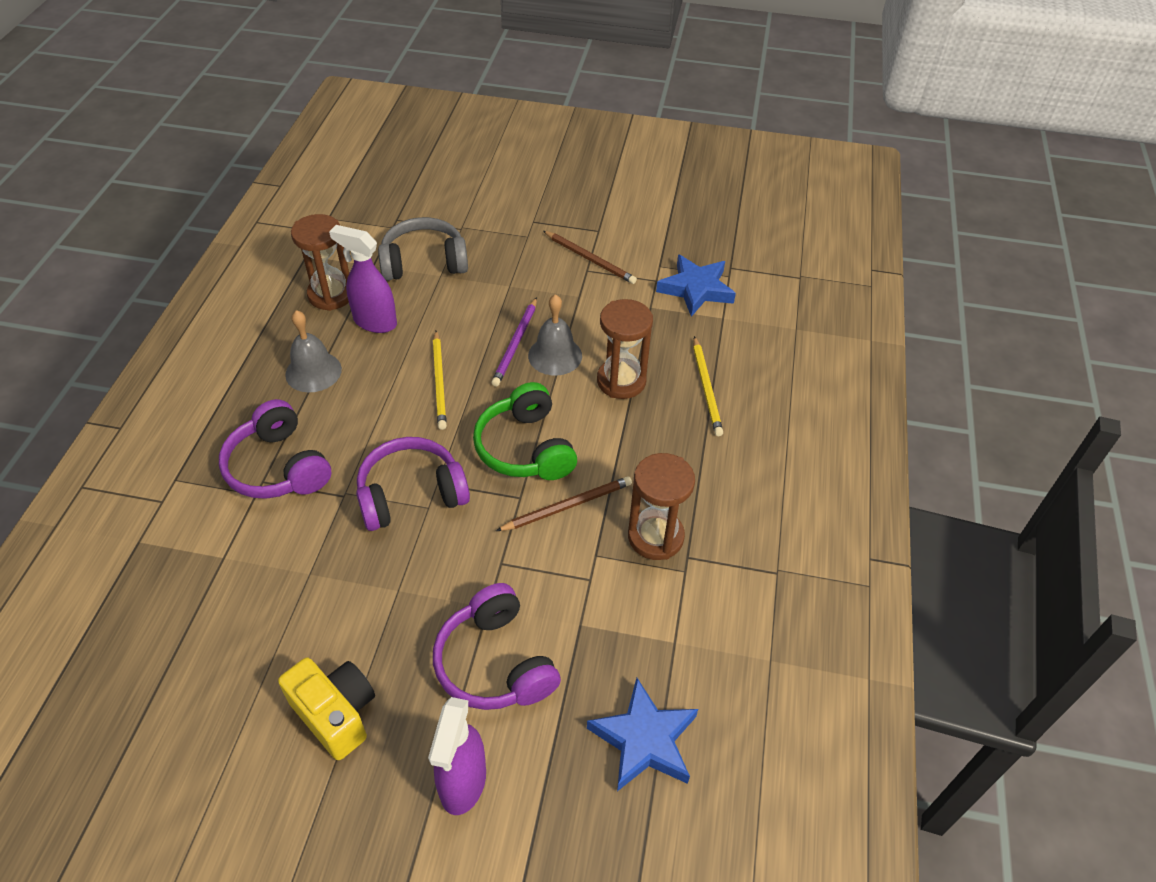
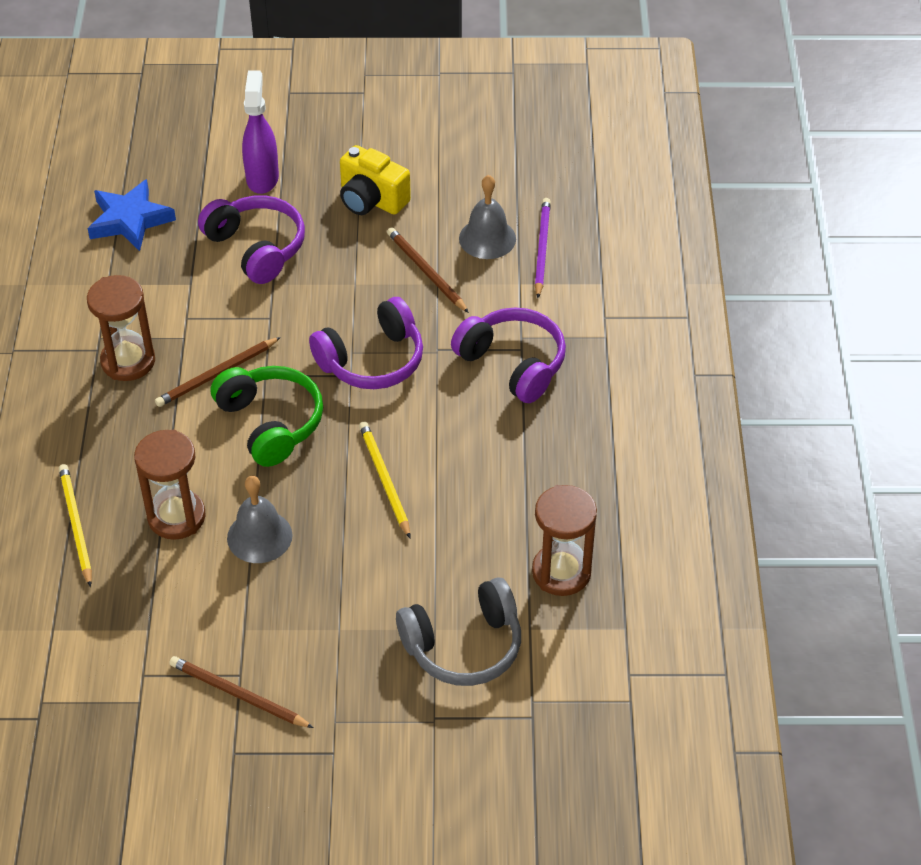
camera: 170 degrees right, 0 degrees up
(313, 371) = (530, 467): grey bell -> grey bell (487, 238)
(315, 591) = (426, 271): none -> brown pencil
(374, 322) = (490, 543): purple spray bottle -> none
(515, 344) = (310, 543): purple pencil -> purple pencil (542, 248)
(696, 289) = (88, 669): blue star -> none

